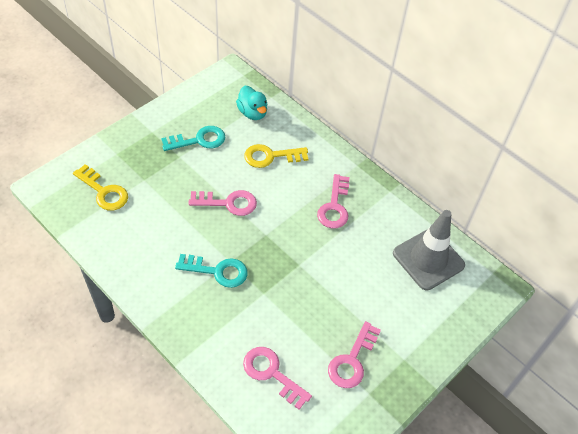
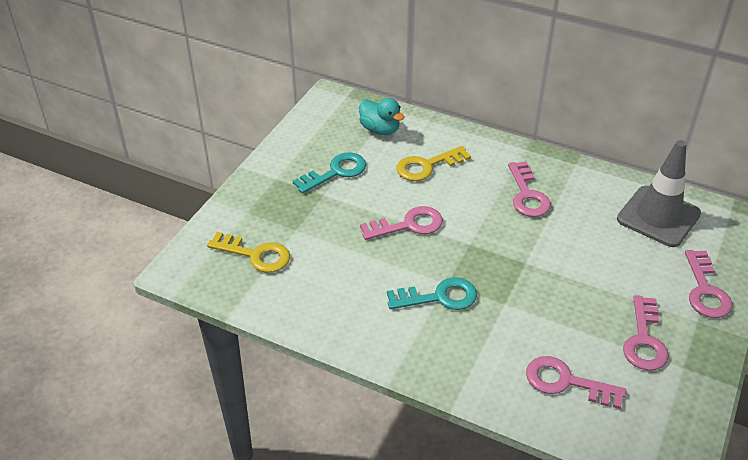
camera: 15 degrees left, 10 degrees down
(426, 336) = (705, 290): none -> pink key

